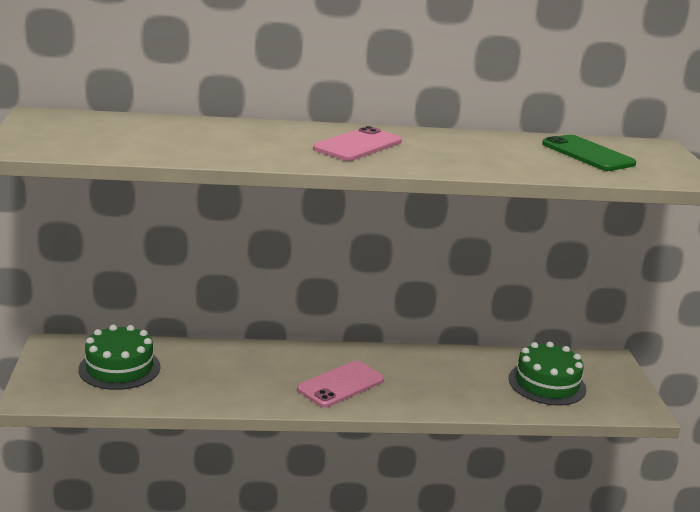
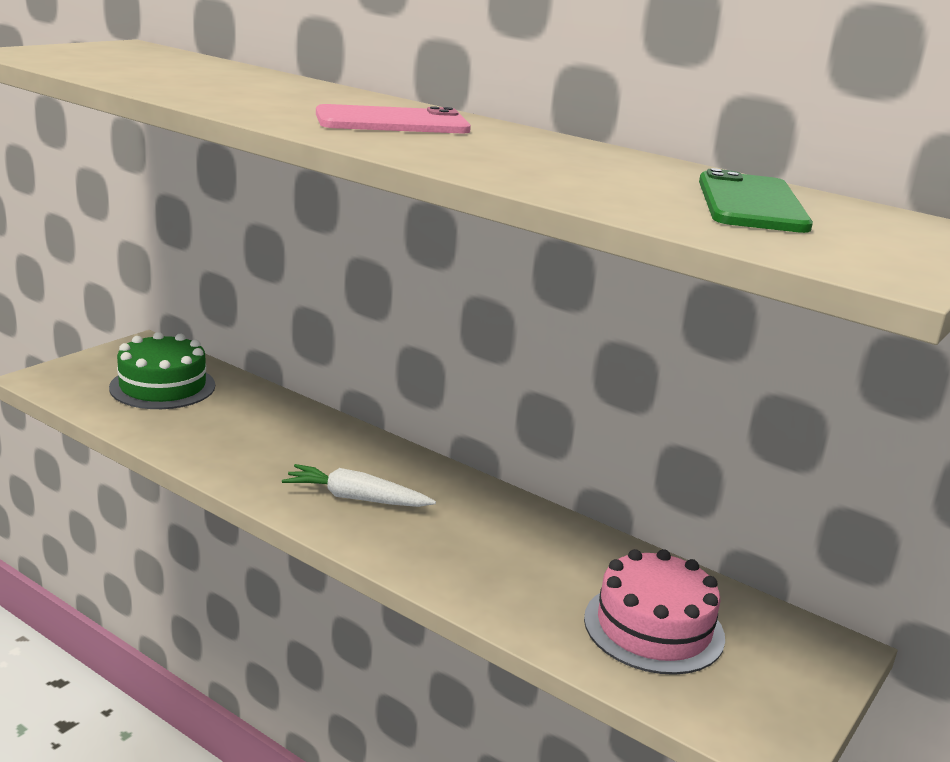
camera: 40 degrees right, 0 degrees up
(340, 384) = (356, 498): pink phone -> white carrot
(547, 384) = (653, 627): green cake -> pink cake

